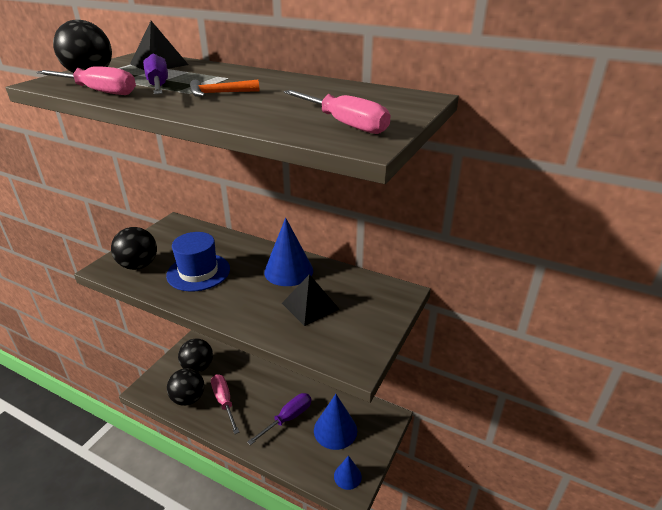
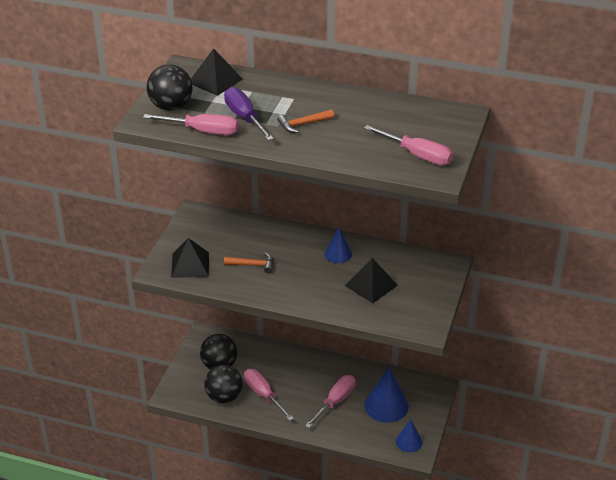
camera: 10 degrees left, 5 degrees up
(139, 265) = (190, 265): black ball -> black pyramid
(198, 272) = (252, 265): blue hat -> orange hammer
(288, 271) = (338, 254): blue cone -> blue cone, size x0.58
(288, 418) = (336, 401): purple screwdriver -> pink screwdriver

